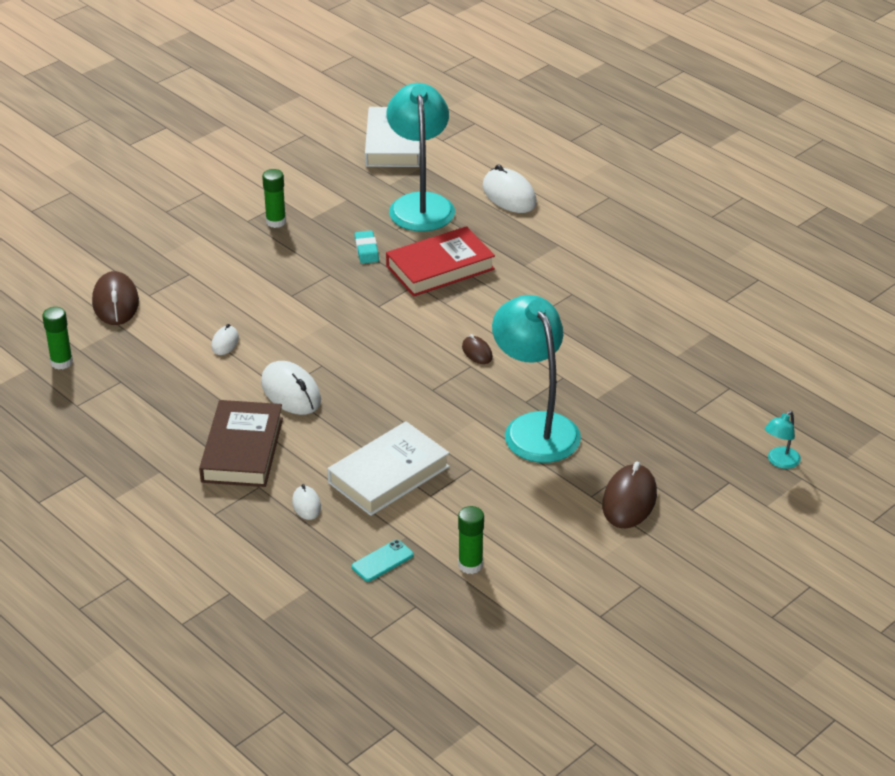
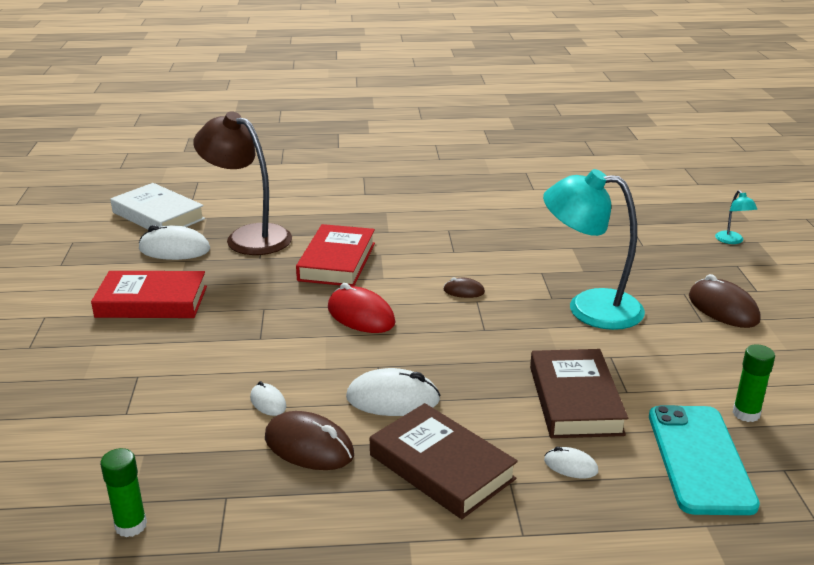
camera: 50 degrees left, 10 degrees down
(115, 302) = (101, 439): brown mouse -> brown mouse (309, 446)
(276, 222) = (152, 302): green glue stick -> red book
(366, 250) = (263, 280): turquoise eraser -> none
(376, 322) = (361, 316): none -> red mouse
(382, 561) = (700, 459): turquoise phone -> turquoise phone, size x2.24
(388, 475) = (575, 400): white book -> brown book
(420, 204) = (248, 236): turquoise lamp -> brown lamp
(509, 195) = (300, 204): white mouse -> white mouse (174, 249)

